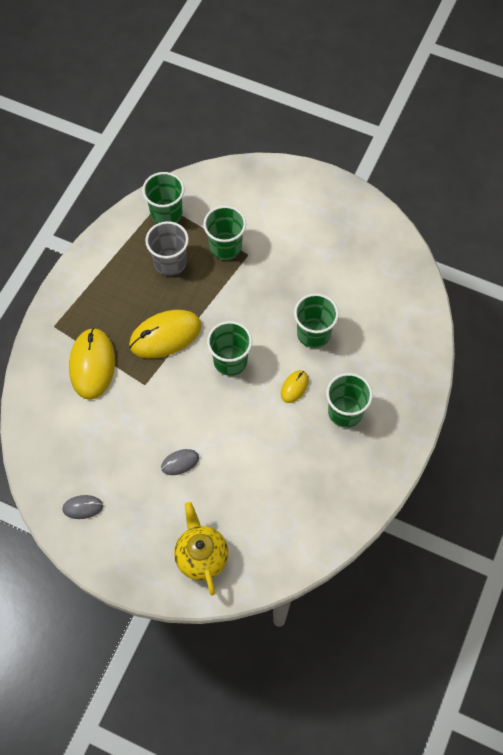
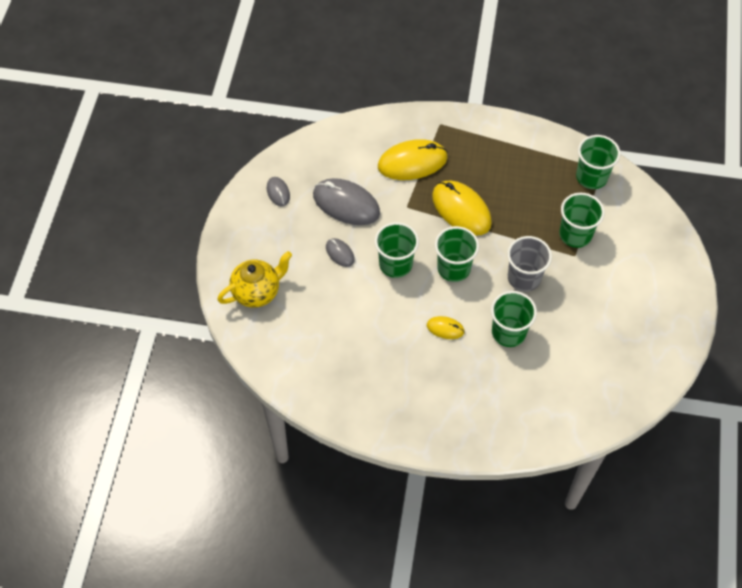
camera: 75 degrees right, 5 degrees down
(121, 441) = (346, 204): none -> grey mouse
(170, 263) = (539, 194): grey cup -> grey cup (524, 278)
(345, 412) = (433, 378): green cup -> green cup (395, 264)

